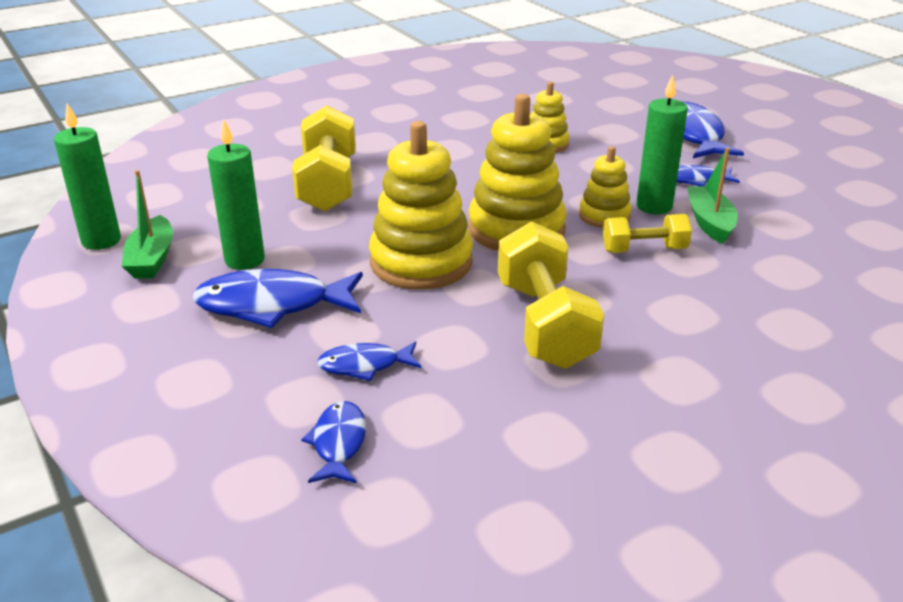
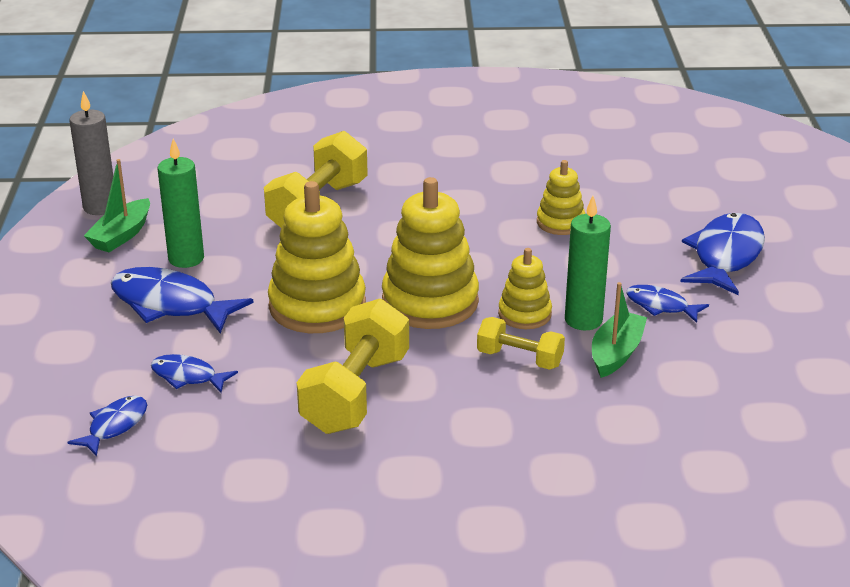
camera: 30 degrees right, 0 degrees up
(101, 241) = (100, 207): green candle -> grey candle

